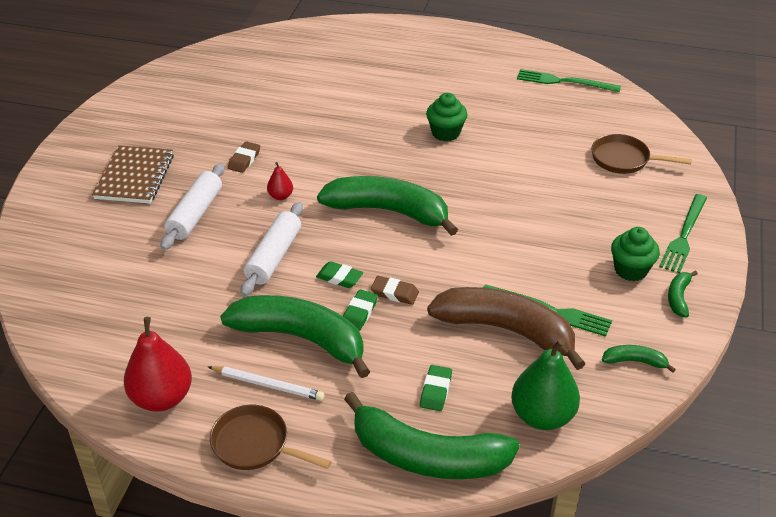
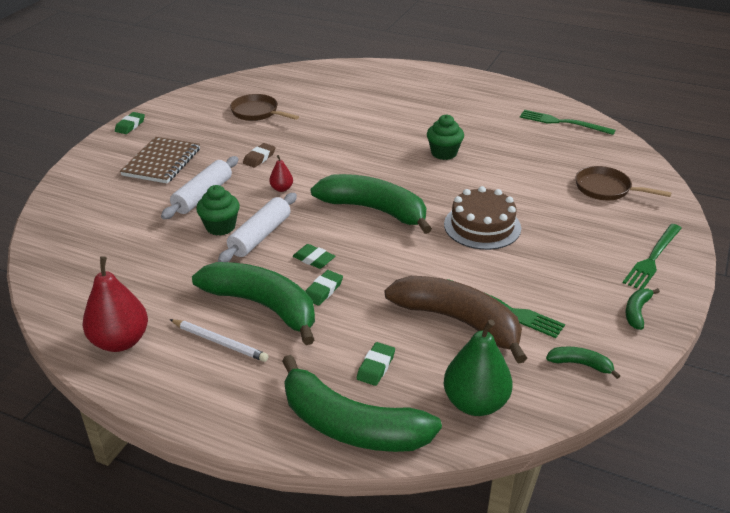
camera: 10 degrees right, 5 degrees down
(81, 132) = (130, 125): none -> green eraser
(255, 444) = (190, 393): brown pan -> brown pan (257, 112)
(394, 293) = (361, 277): brown eraser -> none
(506, 218) = (482, 226): none -> brown cake
(630, 270) = (593, 282): green cupcake -> green cupcake (220, 227)

